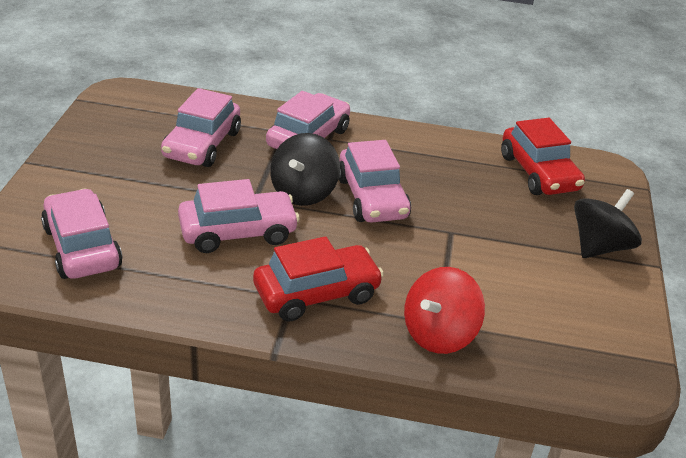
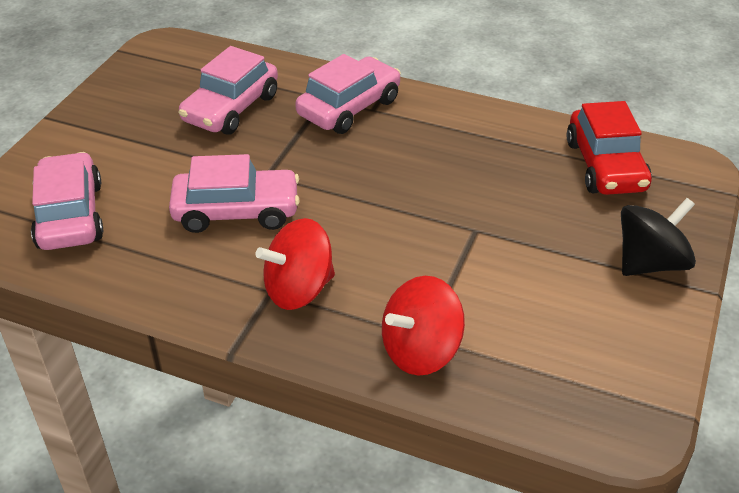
camera: 15 degrees right, 5 degrees up
(303, 192) = (323, 171): black spinning top -> none
(316, 293) = (298, 289): red car -> red spinning top
(372, 198) = (397, 183): pink car -> none

